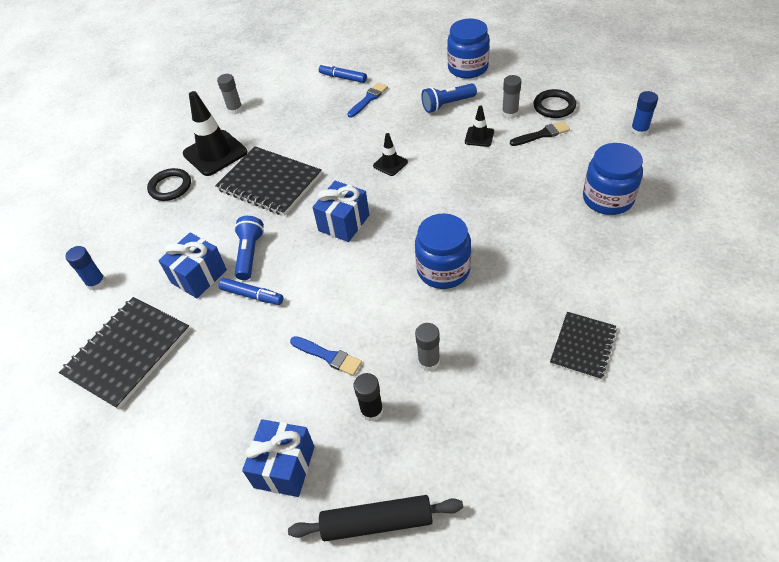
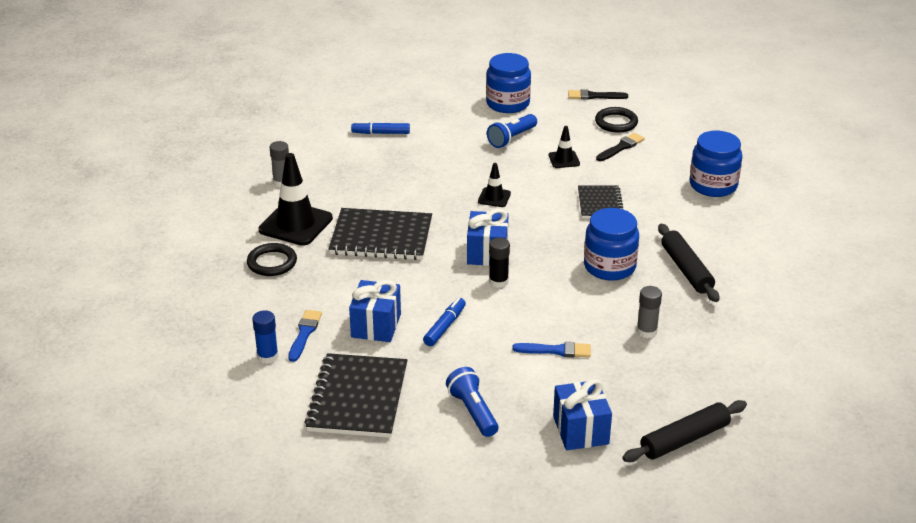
camera: 30 degrees left, 15 degrees down
(250, 254) = (413, 297): blue flashlight -> blue flashlight (473, 411)
(252, 295) = (445, 327): blue marker -> blue marker turned 60 degrees counterclockwise
(368, 99) = (425, 147): blue brush -> blue brush (304, 333)
(372, 411) = (624, 375): black glue stick -> black glue stick (498, 281)
(510, 113) = (578, 135): grey glue stick -> none
(517, 295) = (686, 270): none -> black rolling pin
(551, 74) = (594, 96): none -> black brush
(582, 346) = (762, 290): black notebook -> black notebook (600, 204)
(639, 131) = (705, 129): blue glue stick -> none

